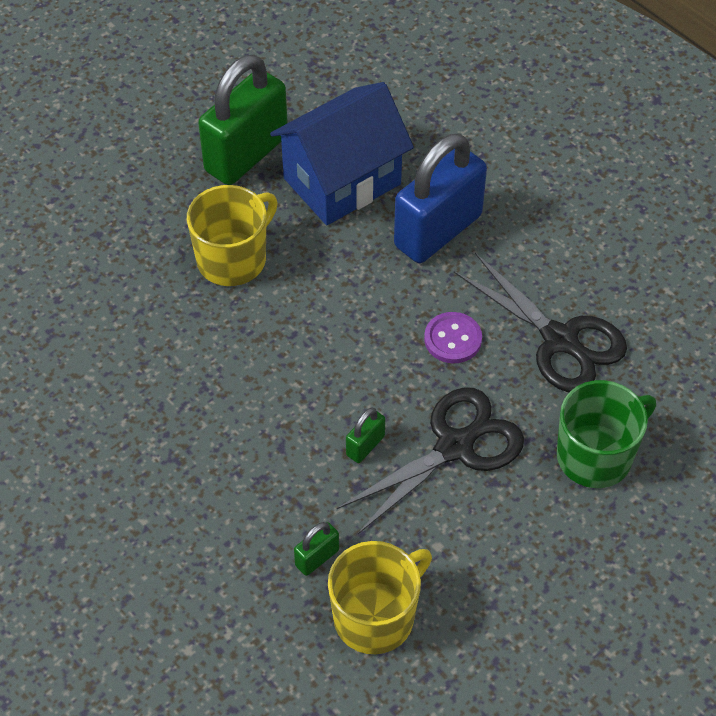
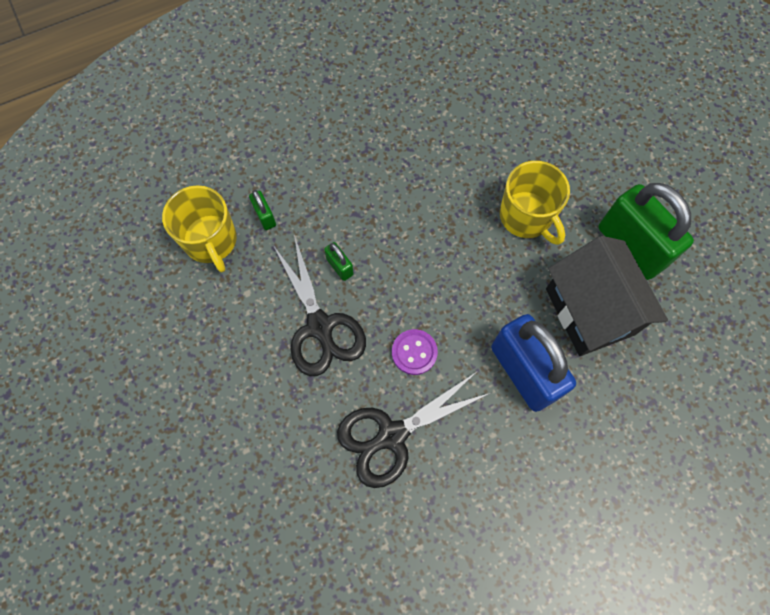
camera: 105 degrees right, 15 degrees up
(342, 181) = (589, 311): blue house -> black house
(596, 455) = (280, 426): green mug -> none

